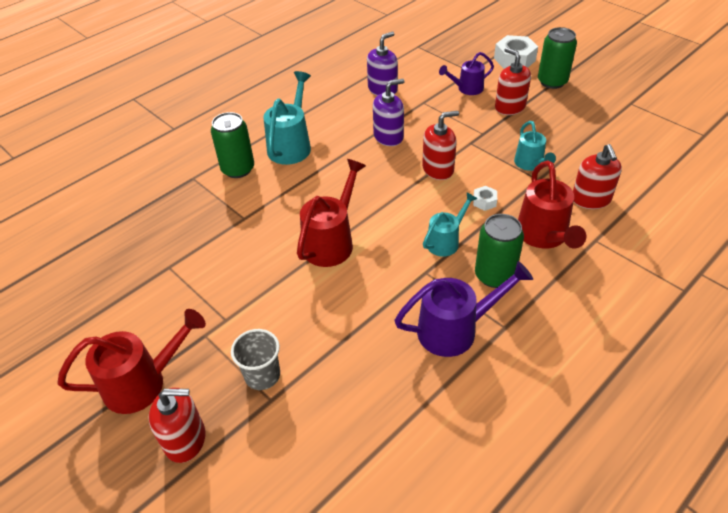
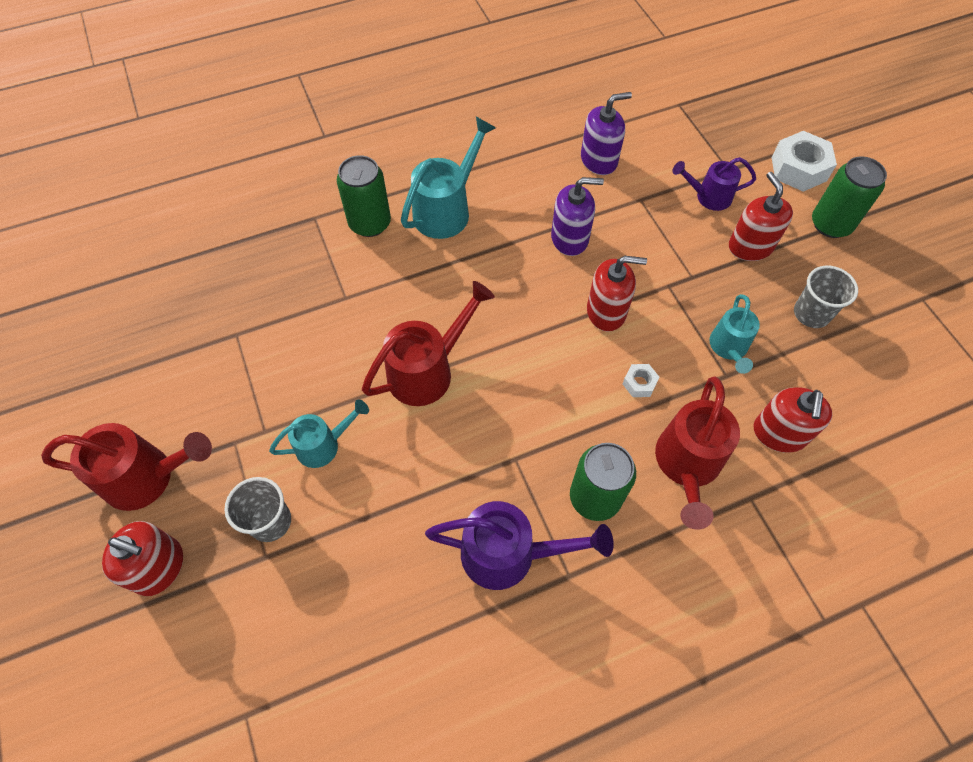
camera: 20 degrees right, 15 degrees up
(446, 241) = (562, 424): turquoise watering can -> turquoise watering can (324, 445)
(570, 130) = (811, 313): none -> grey cup

